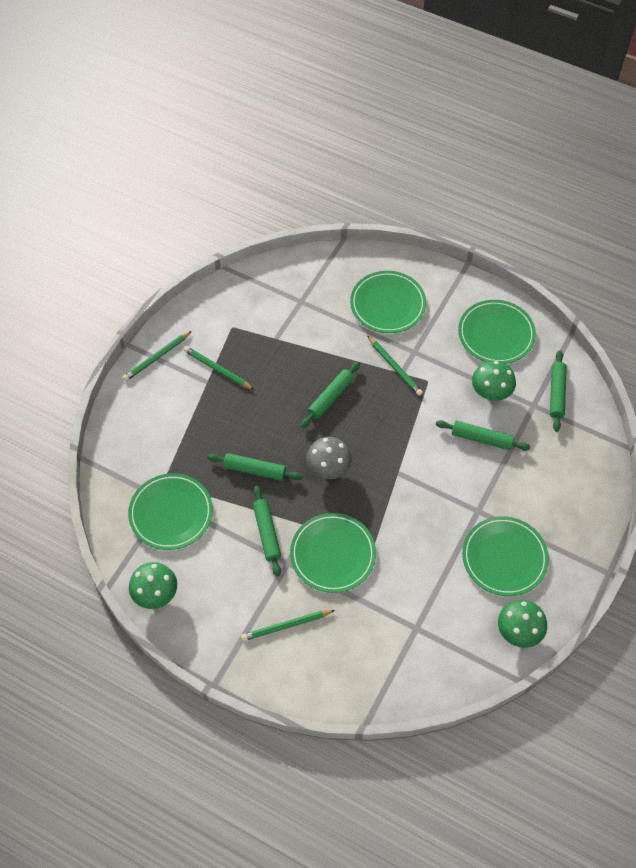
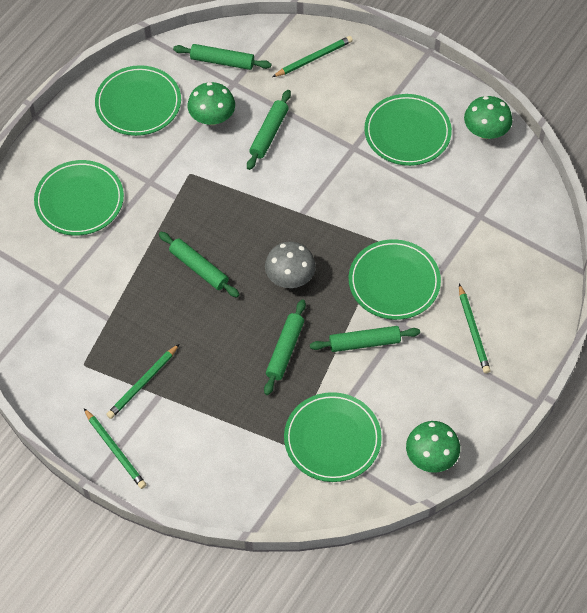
camera: 85 degrees left, 0 degrees up
(394, 367) = (167, 202): green pencil -> green pencil (313, 58)

